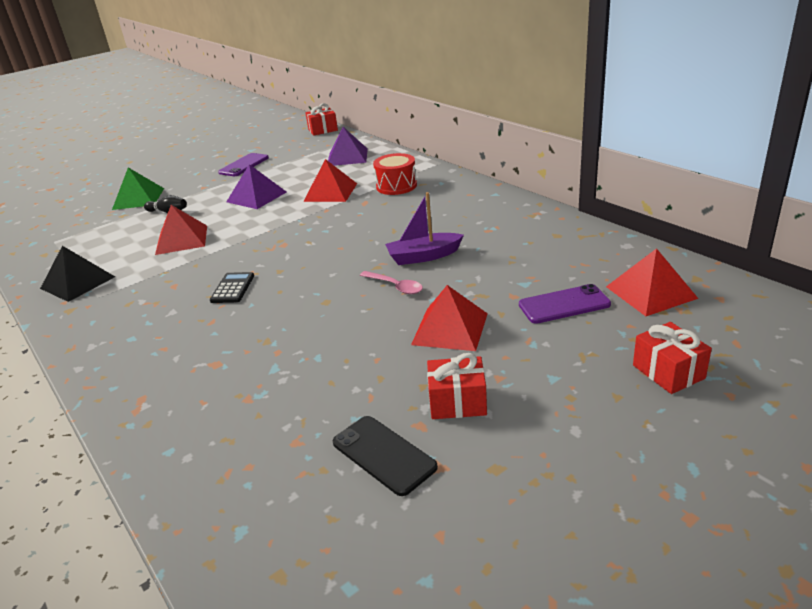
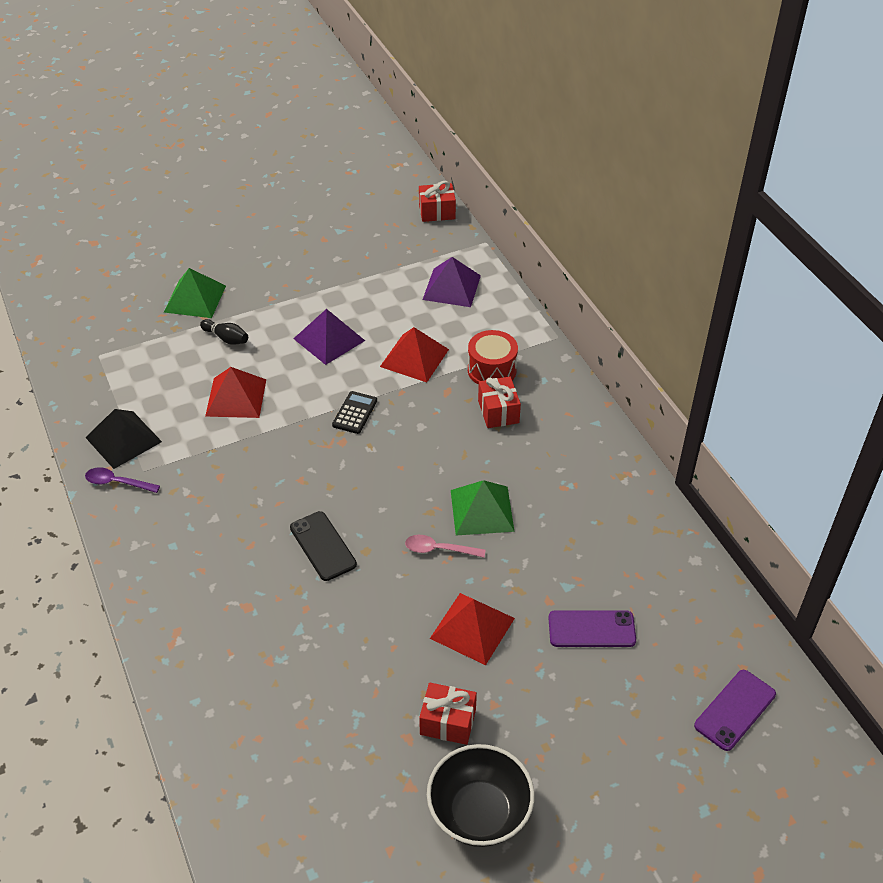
camera: 10 degrees right, 15 degrees up
(72, 309) = (117, 483): none -> purple spoon
(232, 288) = (278, 500): black calculator -> black calculator (355, 413)
(244, 165) = (325, 265): purple phone -> purple phone (735, 710)
(383, 454) = (369, 760): black phone -> black phone (323, 546)
(395, 286) = (439, 549): pink spoon -> pink spoon turned 135 degrees clockwise
(423, 256) = (482, 510): purple boat -> green pyramid
(529, 471) = (479, 812): none -> black bowl
(651, 292) = (682, 638): red pyramid -> none
(668, 372) = (643, 745): red gift -> red gift (498, 412)

